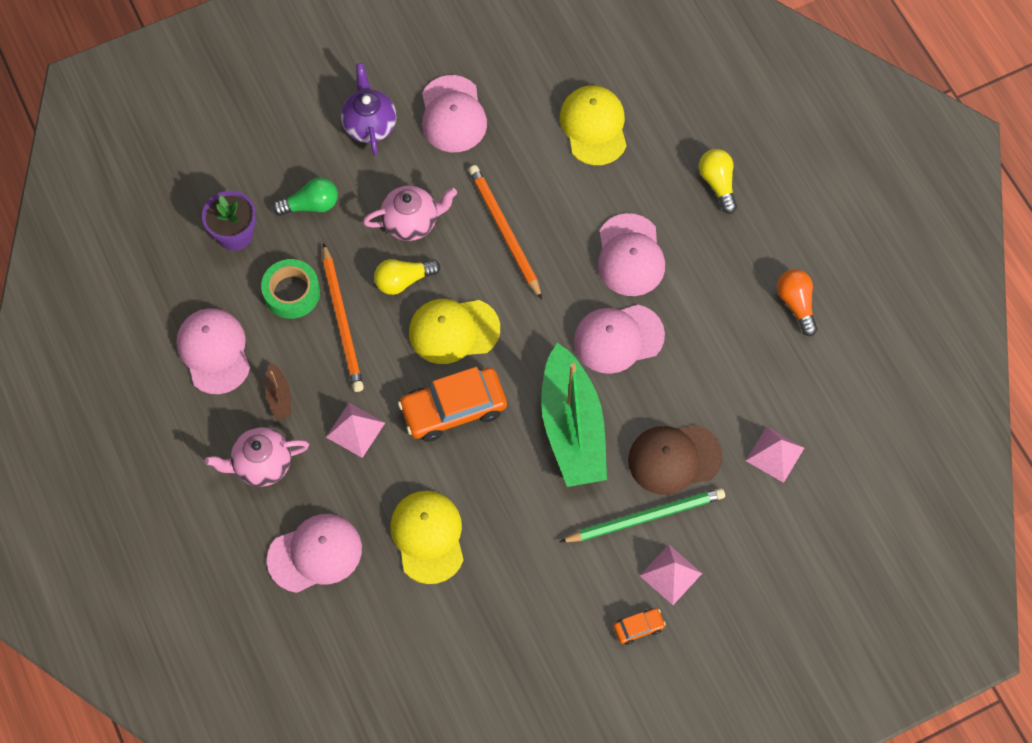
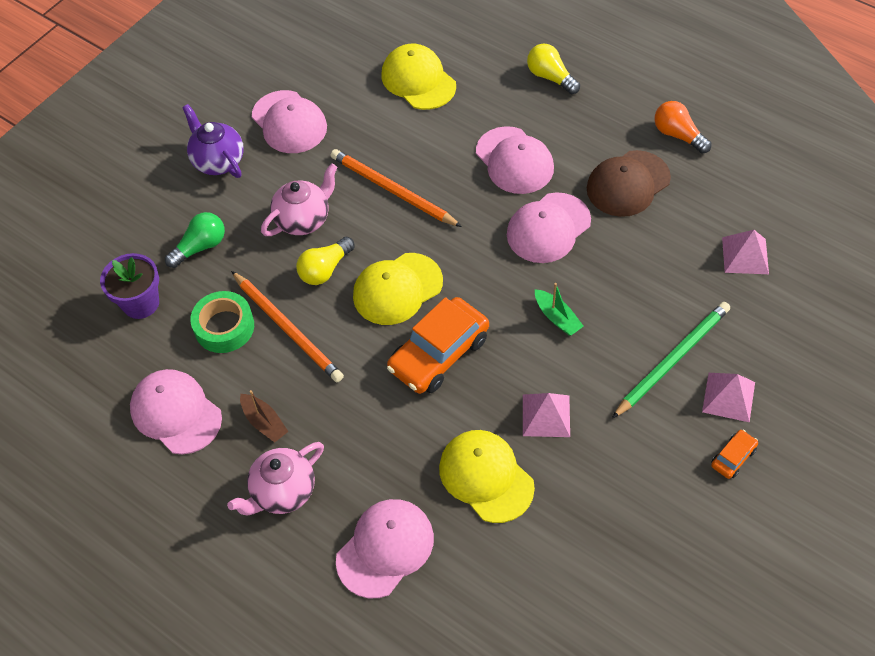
camera: 25 degrees left, 10 degrees down
(355, 430) = (357, 416): pink pyramid -> pink pyramid (546, 415)
(572, 427) = (557, 317): green boat -> green boat, size x0.41
(674, 458) = (663, 300): brown cap -> brown cap (628, 184)

